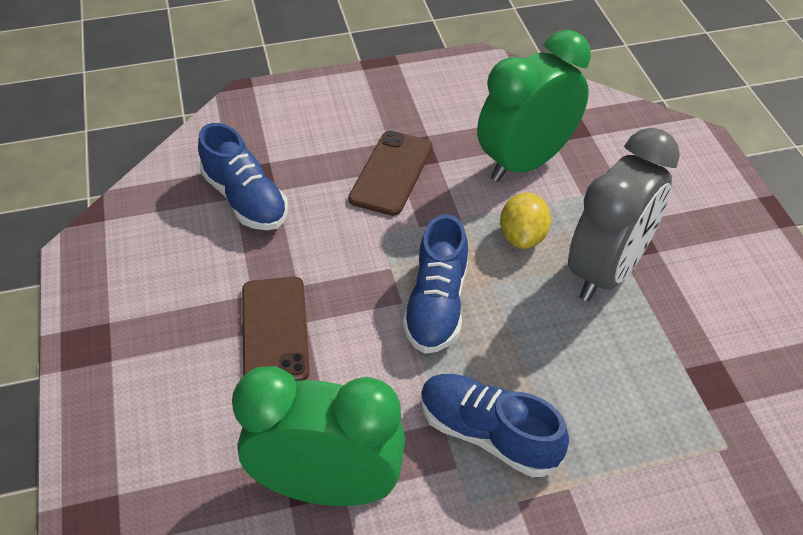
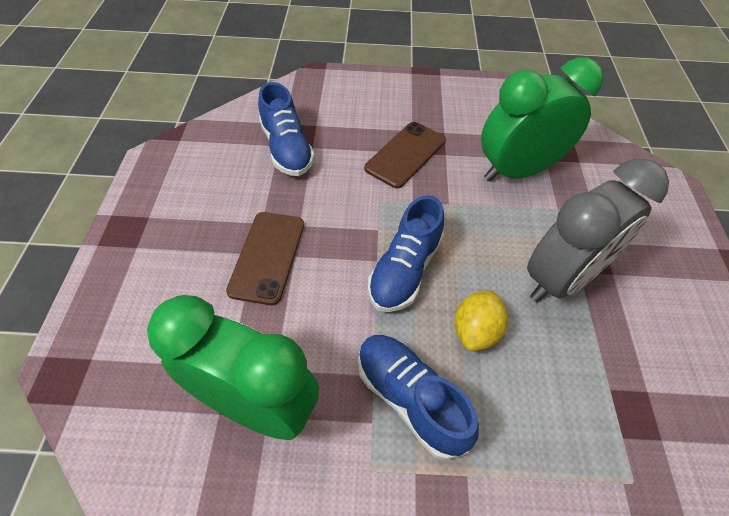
camera: 15 degrees right, 5 degrees up
(523, 237) = (496, 231): yellow lemon -> yellow lemon (475, 331)

